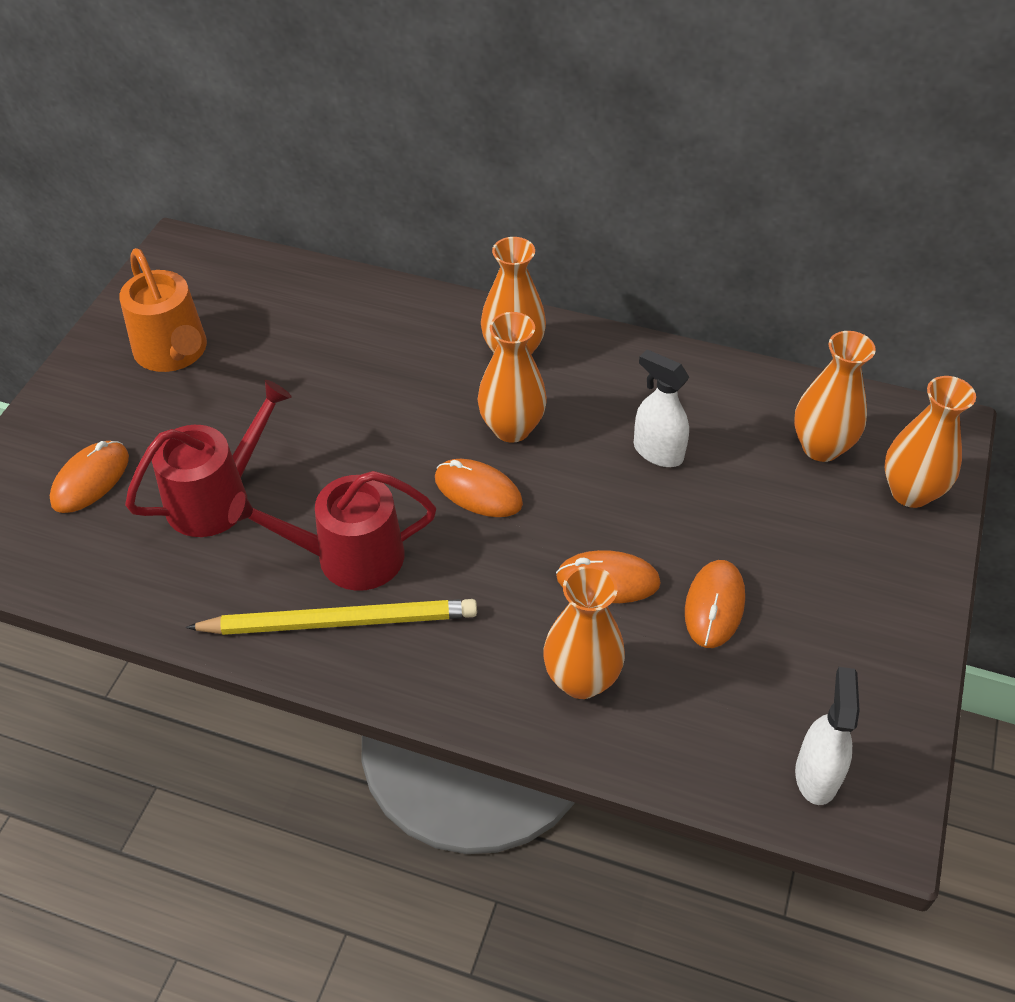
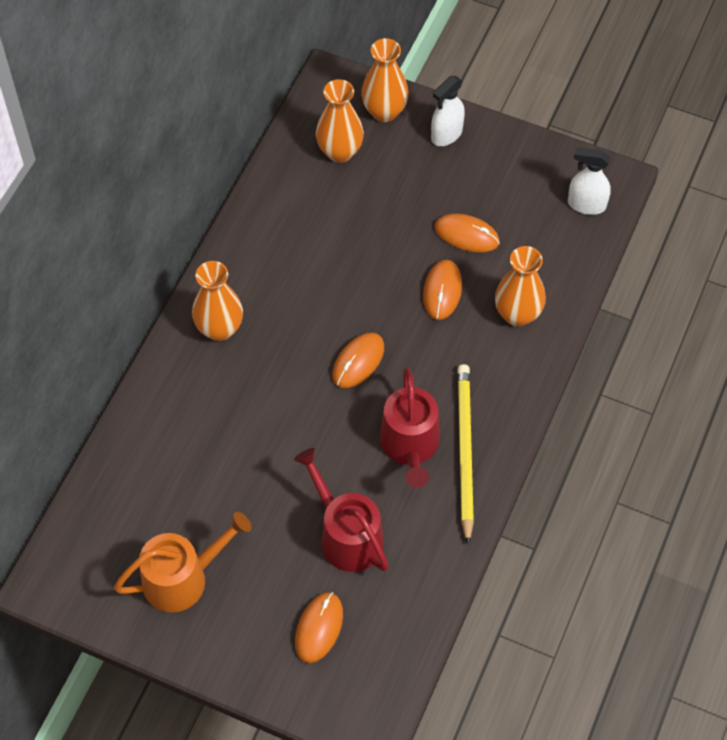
camera: 85 degrees left, 10 degrees up
(91, 479) = (319, 628): orange mouse -> orange mouse turned 75 degrees clockwise
(512, 428) = (299, 336): orange vase -> none
(657, 452) = (333, 247): white spray bottle -> white spray bottle (446, 134)

